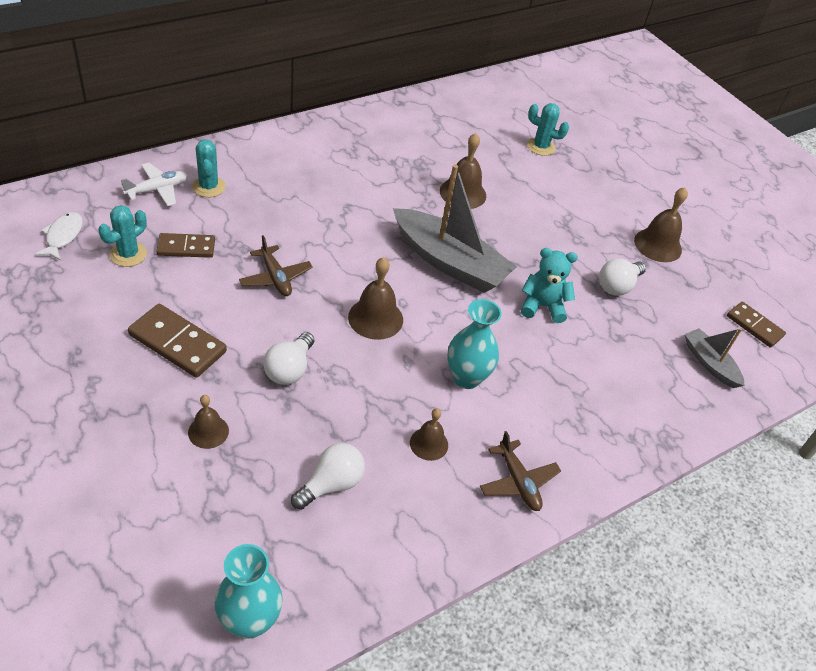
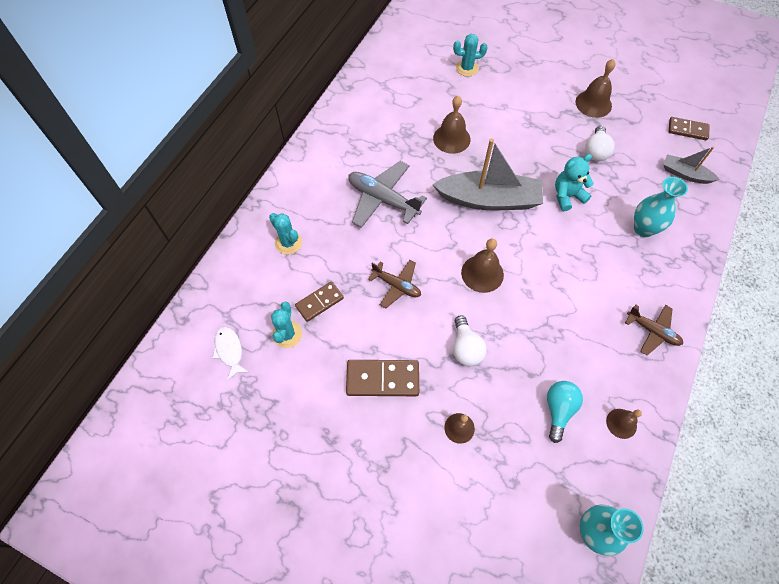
camera: 25 degrees left, 15 degrees up
(157, 190) = (256, 269): white plane -> none
(331, 484) = (558, 410): white light bulb -> turquoise light bulb
(337, 203) = (383, 199): none -> grey plane
(429, 443) = (586, 341): brown bell -> brown bell (621, 423)
(466, 378) = (568, 279): turquoise vase -> turquoise vase (643, 229)

